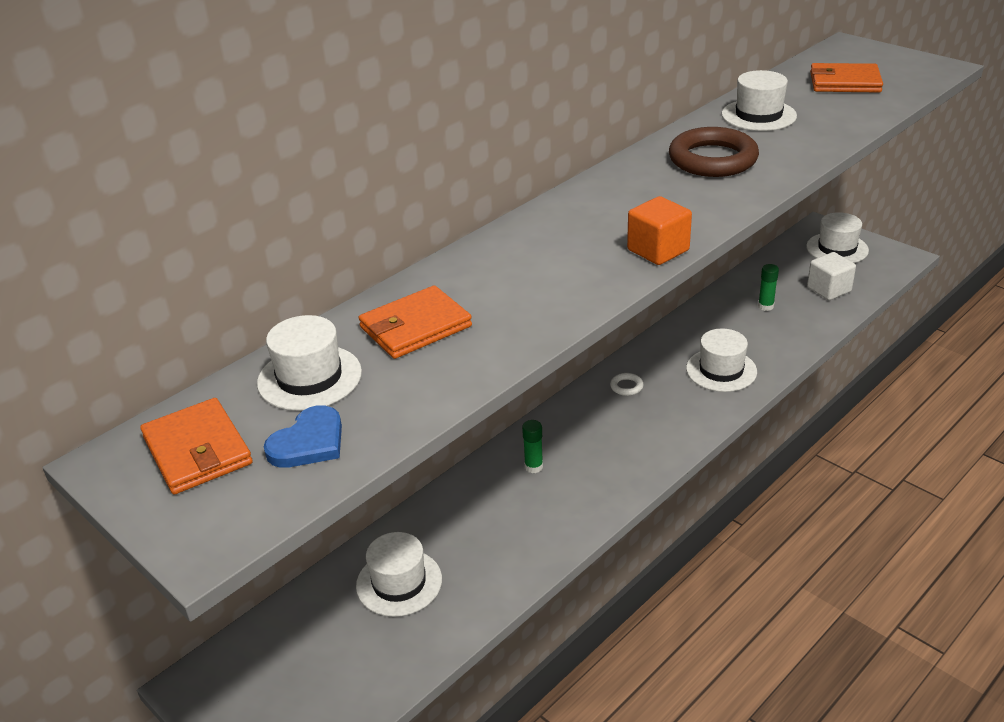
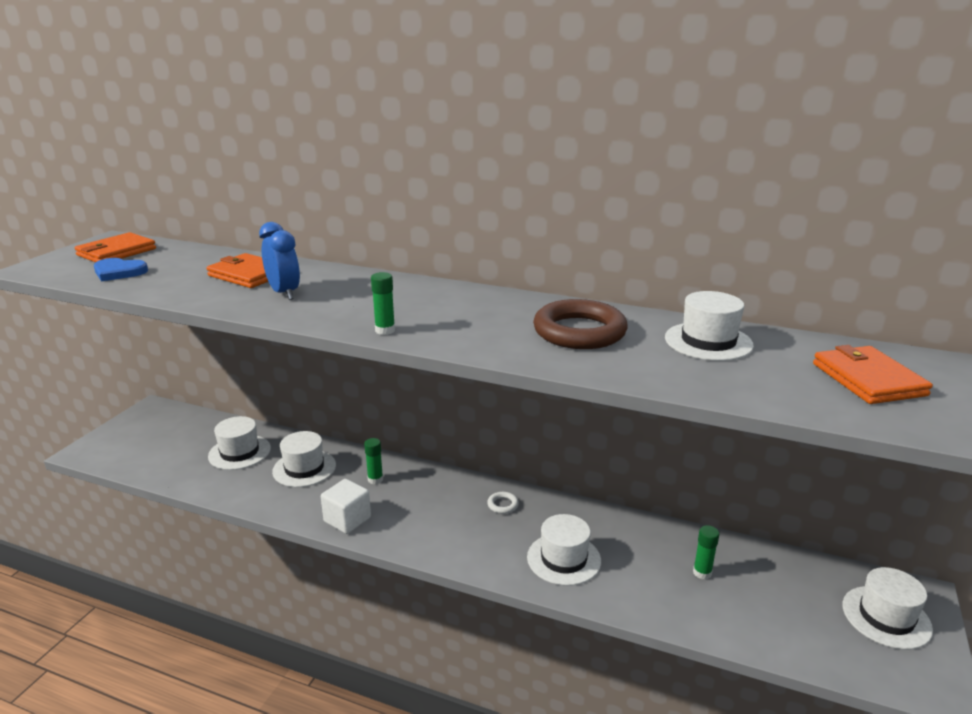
camera: 65 degrees right, 10 degrees down
(309, 378) = (187, 261): white hat -> white hat (304, 468)
(506, 303) = (284, 293): none -> blue clock
(658, 250) = (385, 330): orange cube -> green glue stick
(829, 289) = (783, 621): white cube -> white cube (347, 519)

